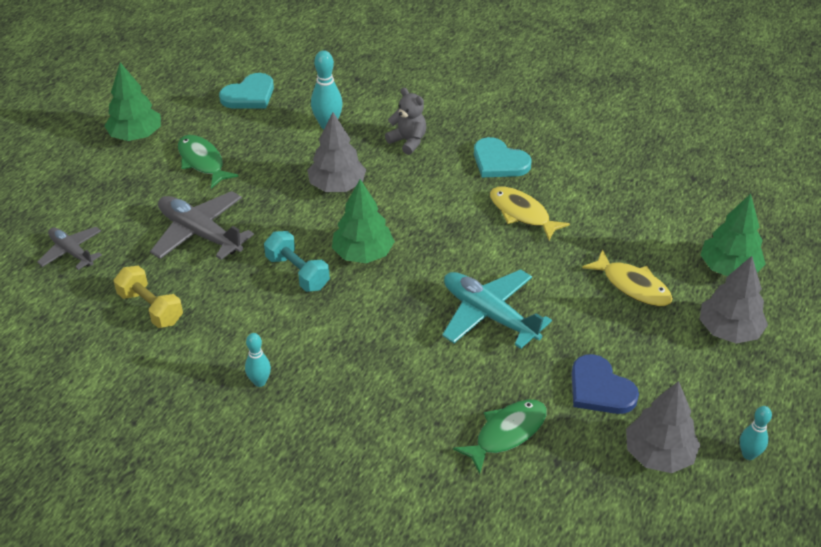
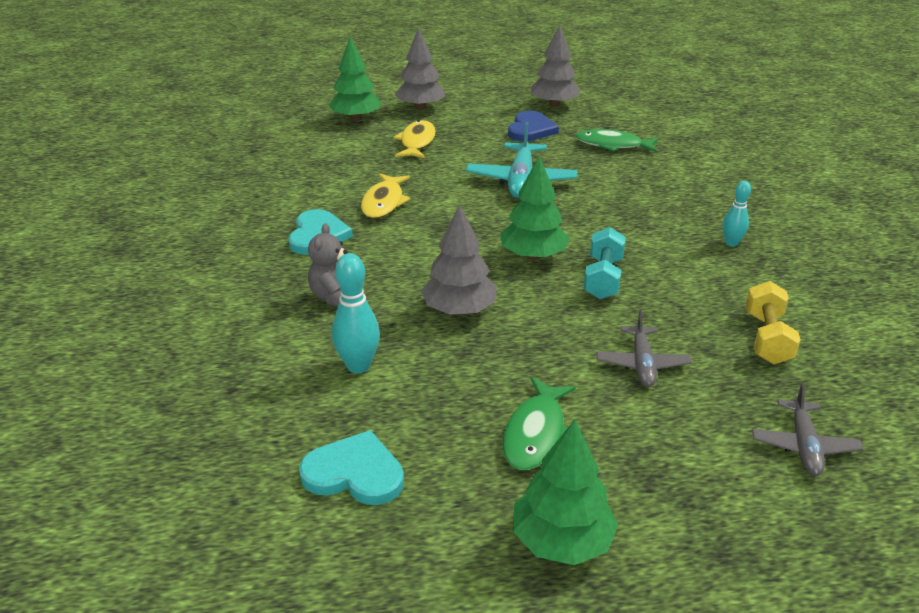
camera: 125 degrees left, 10 degrees down
(200, 233) = (642, 364): grey plane -> grey plane, size x0.61
(748, 454) = (516, 86): turquoise bowling pin -> none

